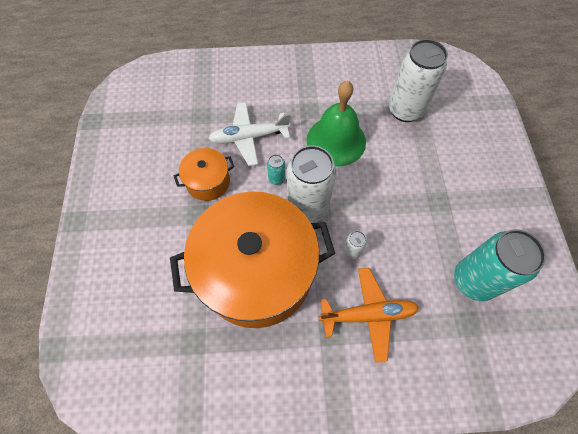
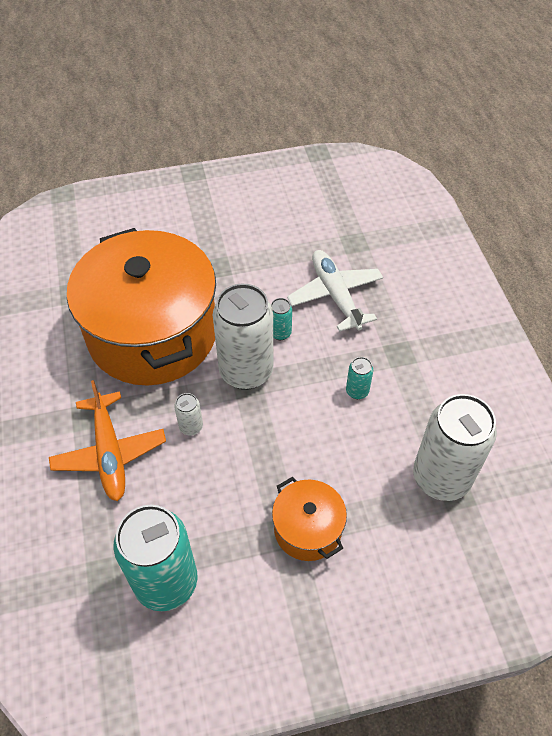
camera: 80 degrees right, 10 degrees down
(208, 182) = (261, 268): orange pot -> orange pot (307, 529)
(336, 140) = (357, 391): green bell -> turquoise can

